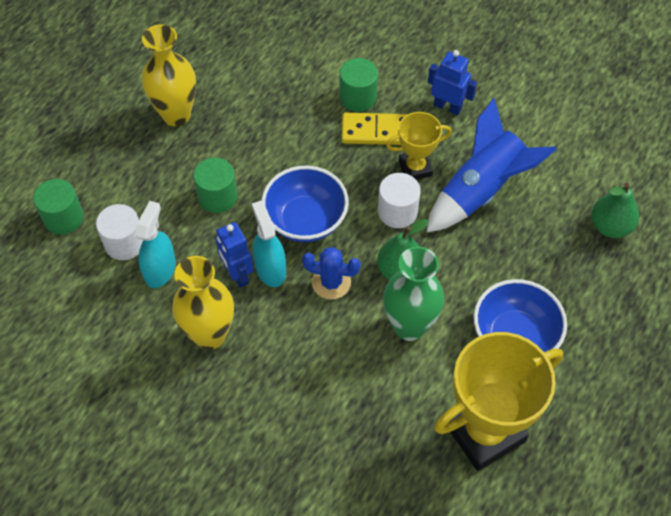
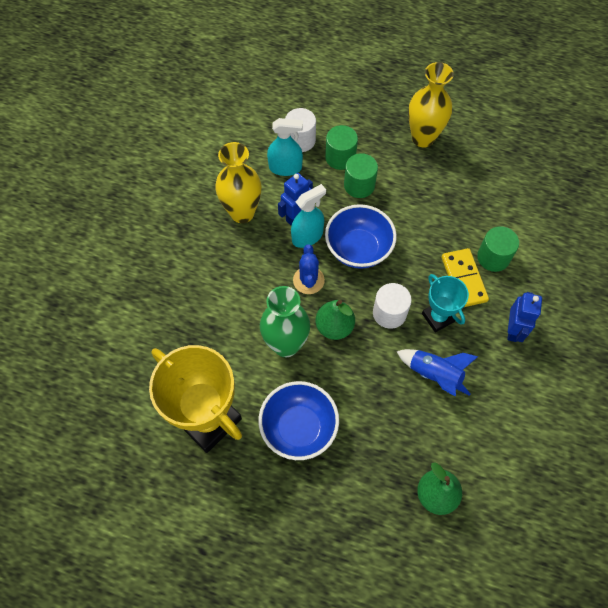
camera: 75 degrees right, 5 degrees up
(63, 218) = (309, 99): green cylinder -> green cylinder (340, 157)
(415, 168) = (438, 317): yellow trophy -> turquoise trophy
(481, 190) = (434, 375): blue rocket -> blue rocket, size x0.64

